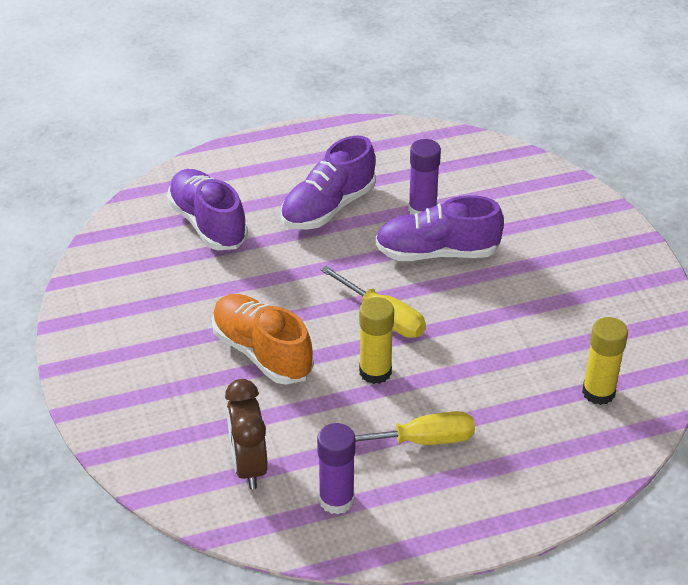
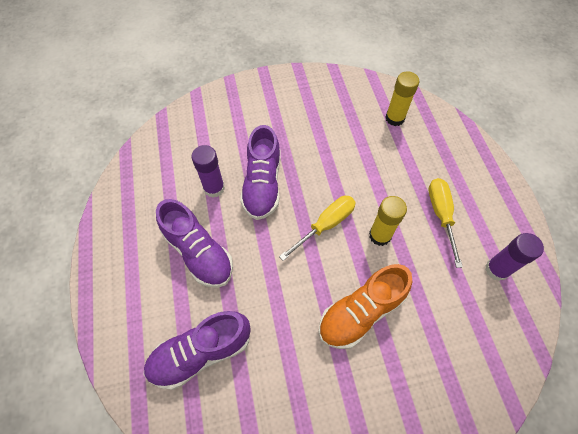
camera: 85 degrees left, 20 degrees up
(249, 466) = (474, 326): brown clock -> none

